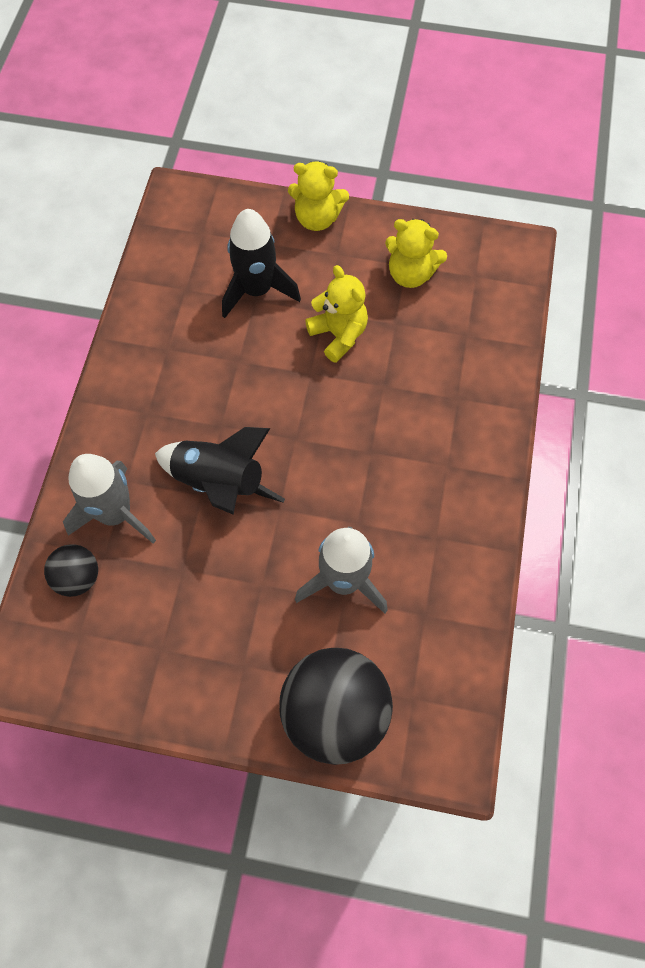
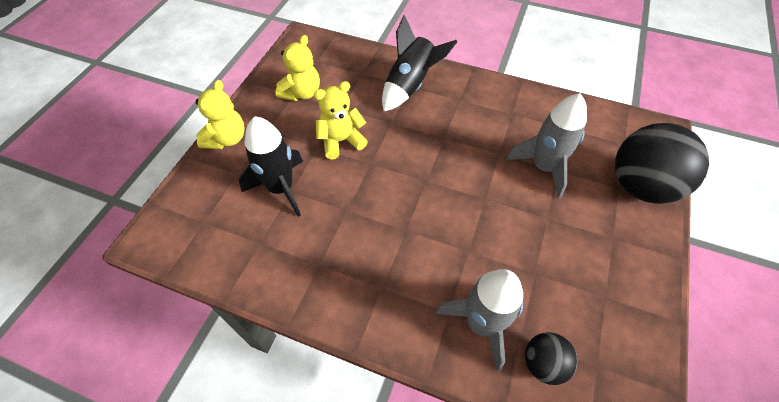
camera: 80 degrees left, 10 degrees down
(220, 483) = (458, 236): black rocket -> black rocket (410, 85)

